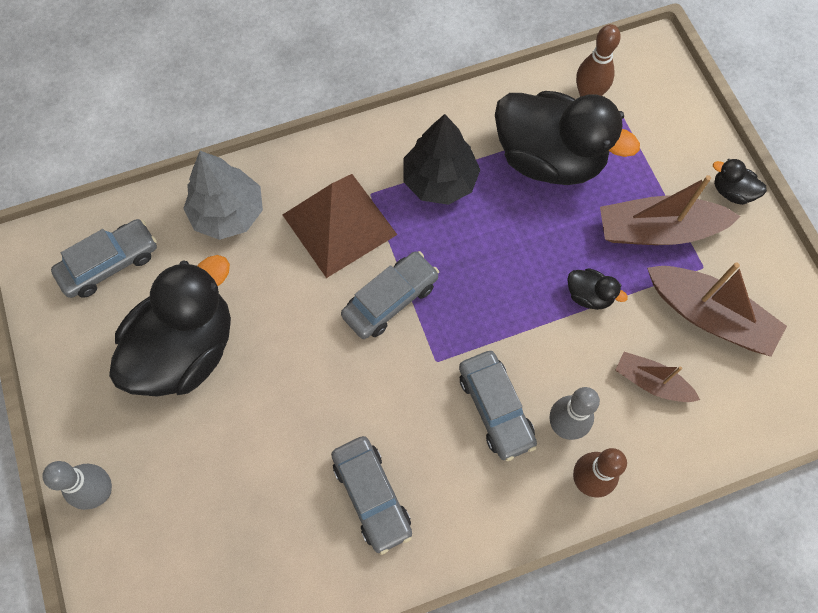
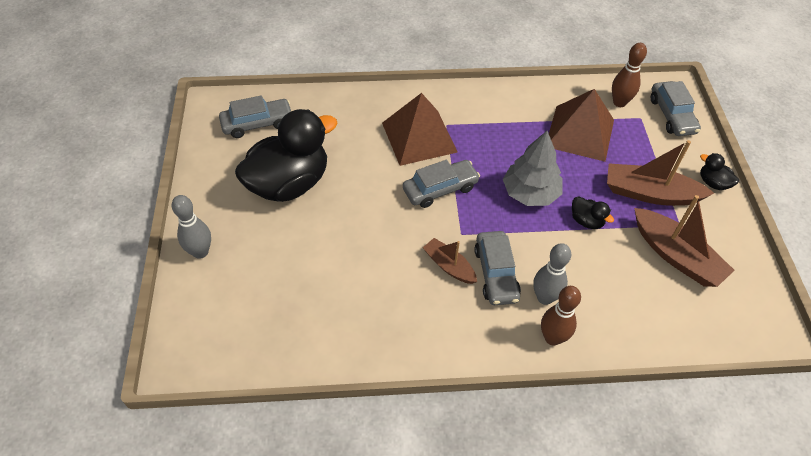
camera: 15 degrees right, 15 degrees down
(228, 213) = (345, 113): grey tree -> grey tree (530, 193)
(372, 496) = (387, 305): grey car -> grey car (672, 115)
(439, 180) = (497, 128): black tree -> none
(549, 159) = (580, 133): black duck -> brown pyramid
(651, 382) = (619, 287): brown boat -> brown boat (449, 266)

